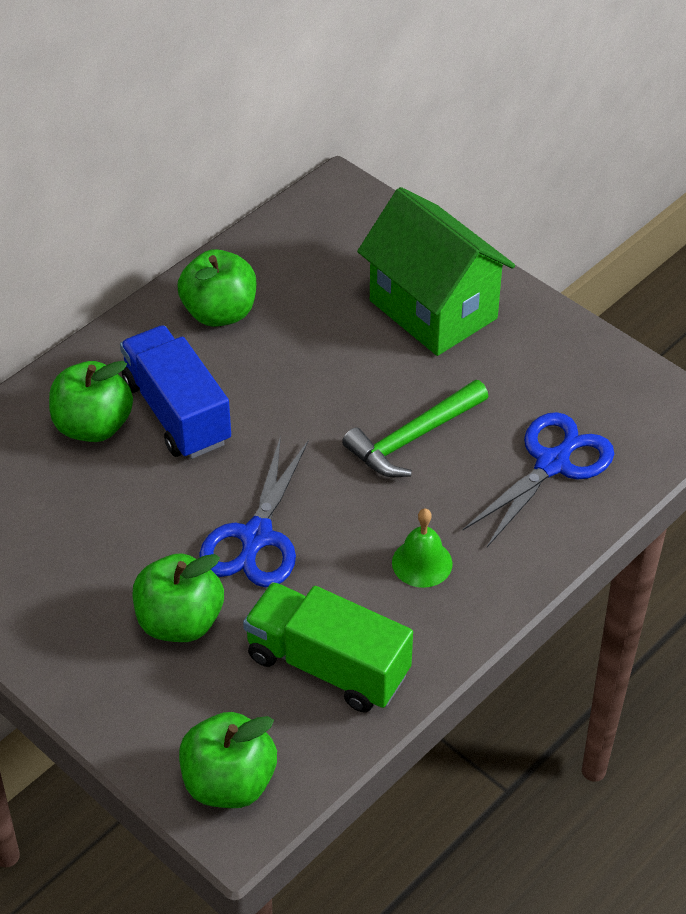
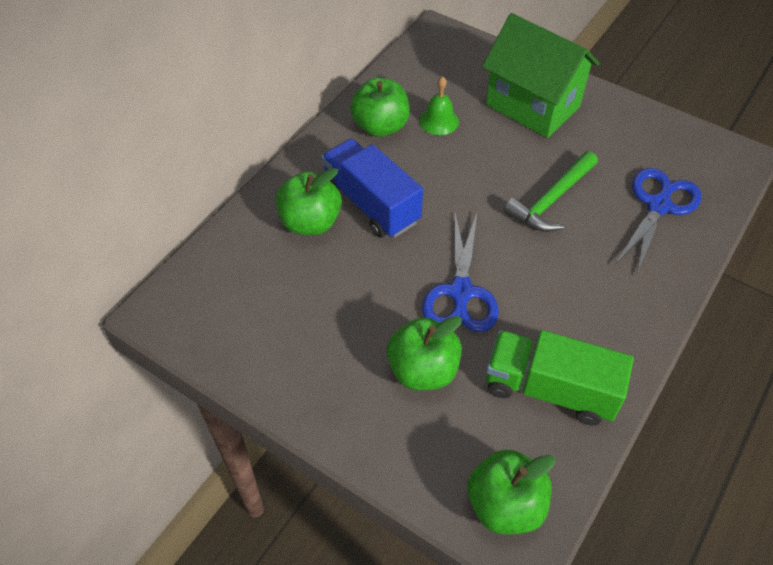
camera: 10 degrees left, 5 degrees up
(422, 563) = (592, 295): green bell -> green bell (439, 121)

